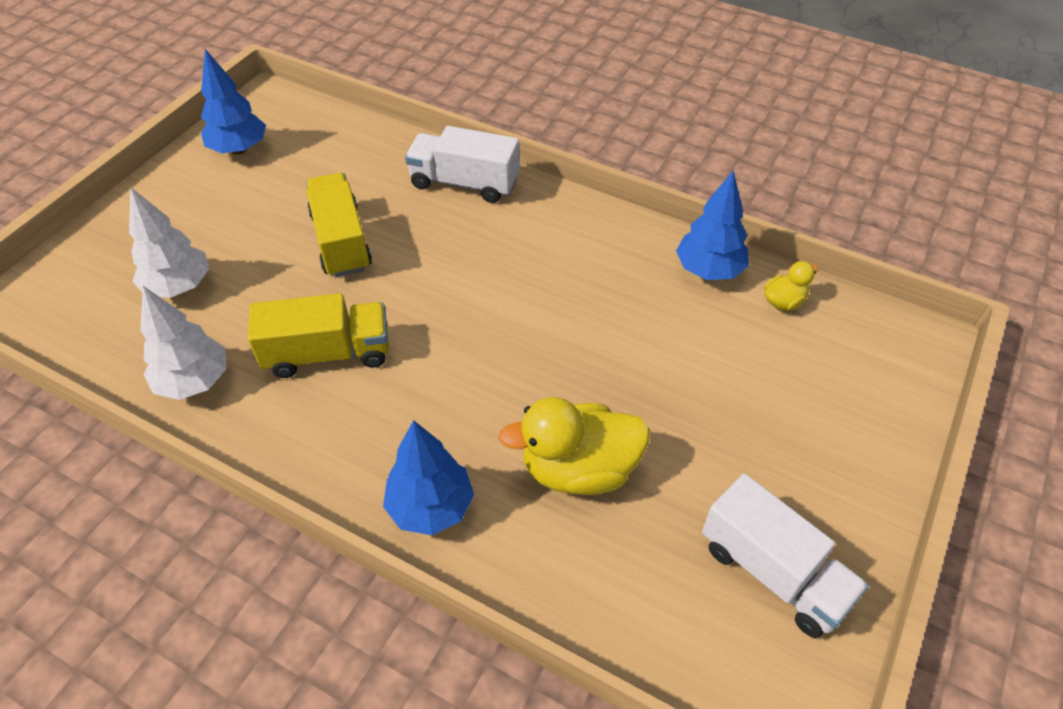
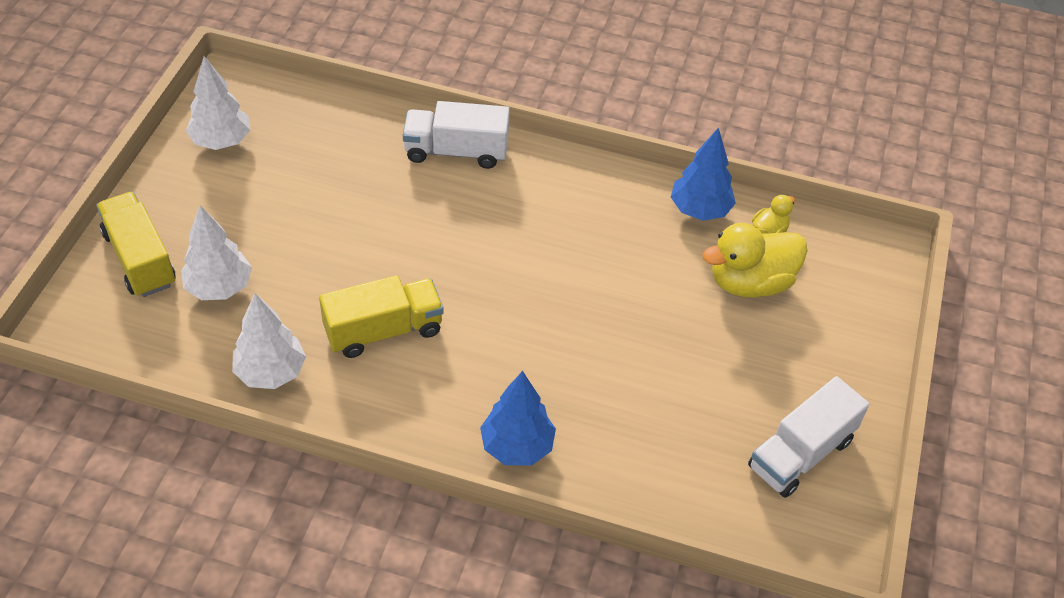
camera: 15 degrees left, 0 degrees up
(239, 149) = (221, 141): blue tree -> white tree
(341, 241) = (358, 224): yellow truck -> yellow truck (140, 259)
(579, 469) = (630, 398): yellow duck -> yellow duck (750, 282)
(773, 572) = (800, 453): white truck -> white truck turned 105 degrees clockwise

